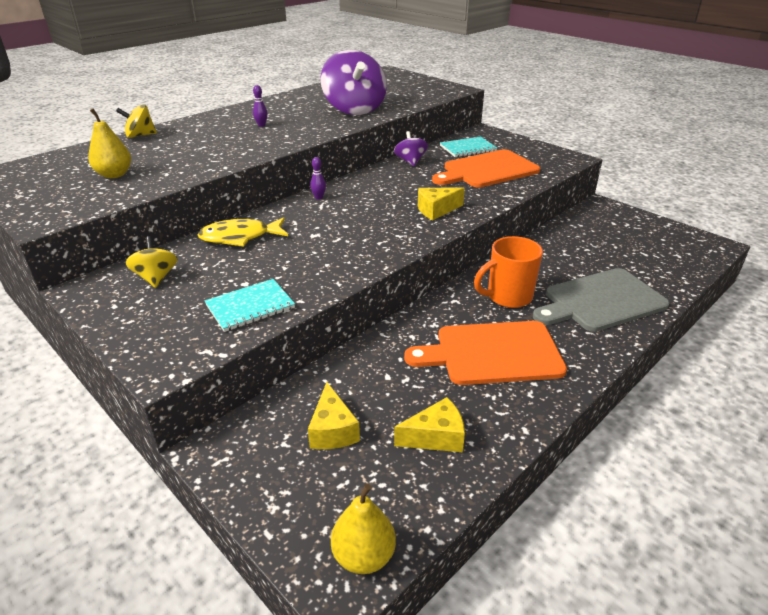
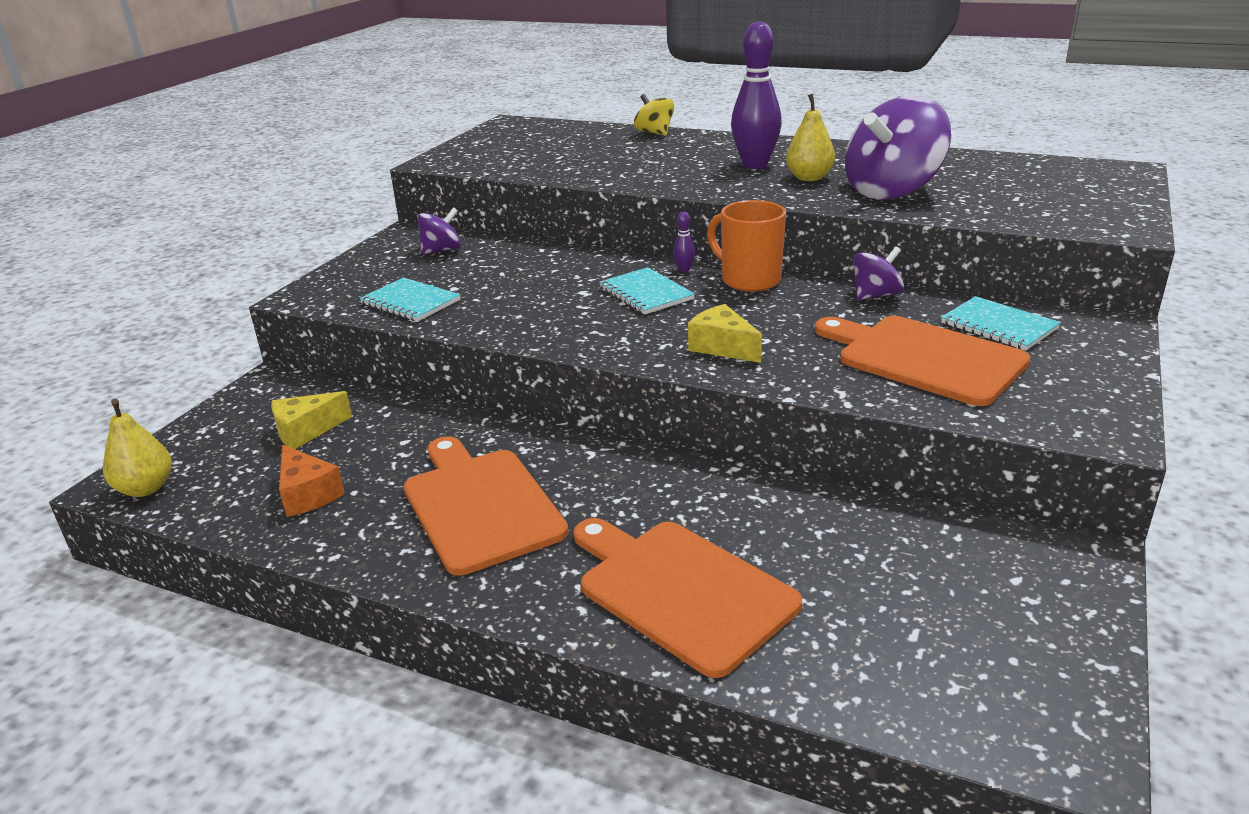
camera: 70 degrees right, 5 degrees down
(114, 175) = (546, 153): yellow pear -> yellow pear (809, 178)
(156, 278) = (442, 250): yellow spinning top -> purple spinning top
(240, 237) = (547, 259): yellow fish -> none
(261, 125) = (755, 165): purple bowling pin -> purple bowling pin, size x2.42
(341, 216) = (646, 293): none -> turquoise notebook
(436, 437) = (307, 494): yellow cheese -> orange cheese
(508, 297) = (630, 494): orange mug -> orange mug (749, 280)
(601, 301) = (680, 590): grey cutting board -> orange cutting board

